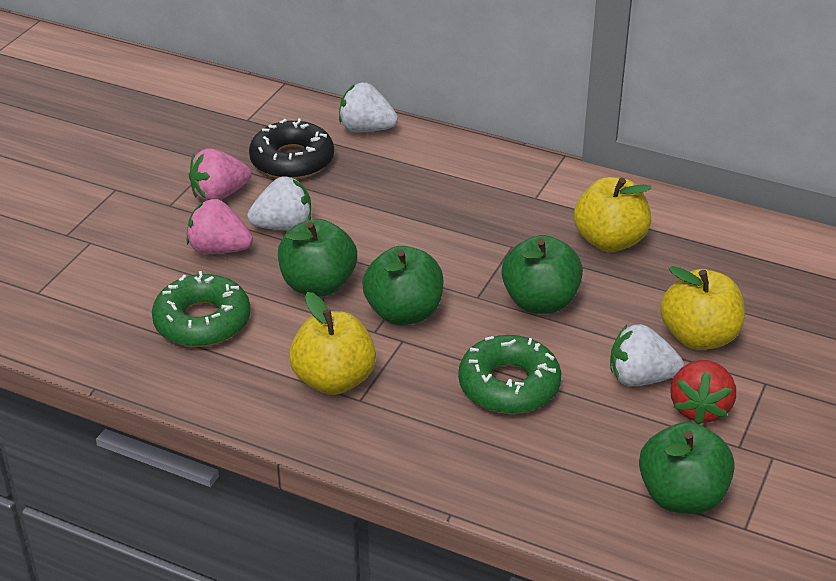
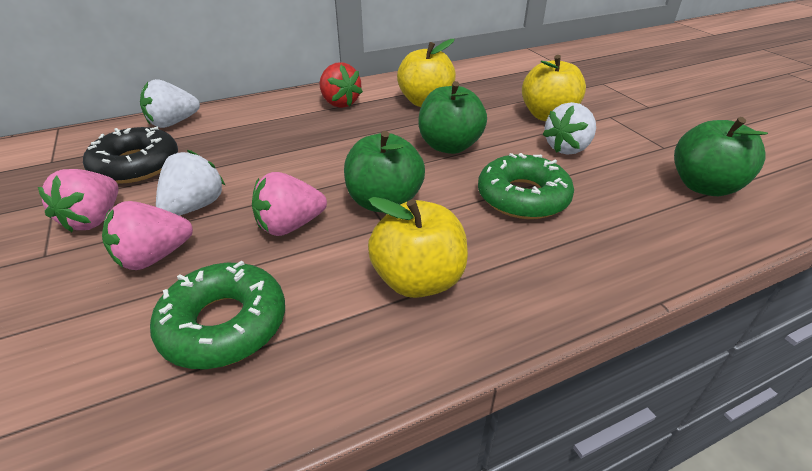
camera: 50 degrees left, 0 degrees up
(318, 285) = (290, 226): green apple -> pink strawberry
(700, 408) = (616, 143): red strawberry -> red strawberry (339, 103)

